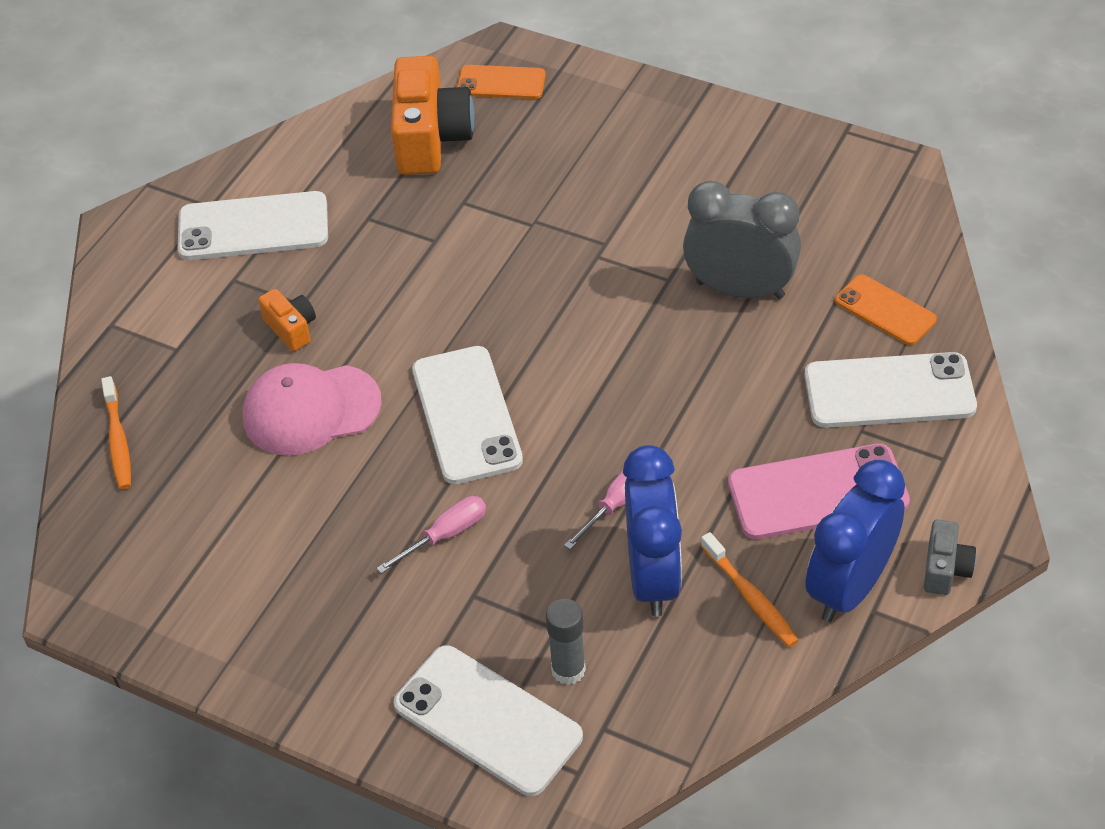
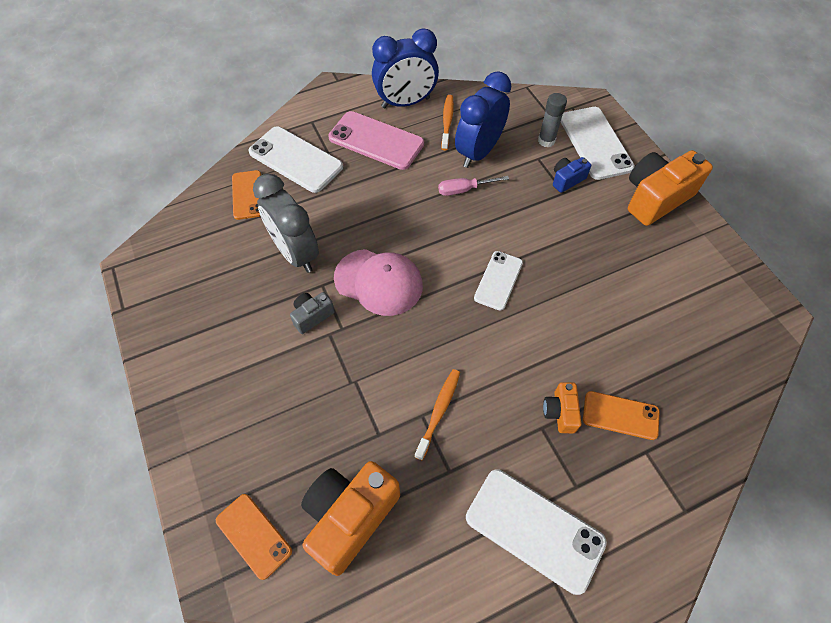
camera: 145 degrees left, 10 degrees up
(118, 440) = (715, 404): orange toothbrush -> orange toothbrush (438, 411)
(222, 365) = (620, 415): none -> orange phone
(311, 410) = (582, 343): pink cap -> pink cap (378, 282)
(330, 677) = (655, 198): none -> orange camera
(445, 535) = (557, 226): pink screwdriver -> none
(466, 415) = (498, 280): white phone -> white phone, size x0.61
(484, 619) = (567, 180): none -> blue camera
(945, 569) = (363, 87): grey camera -> grey camera (312, 316)

